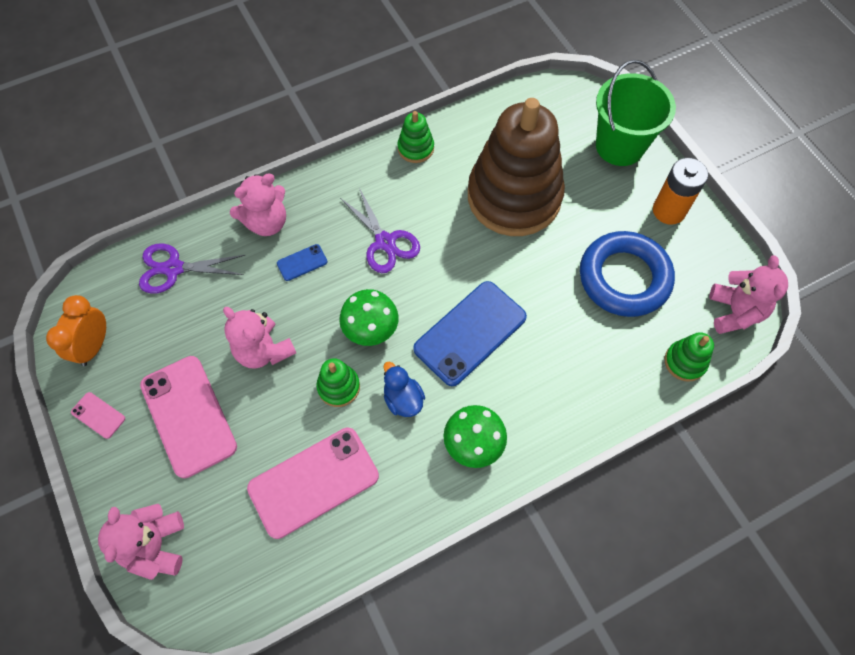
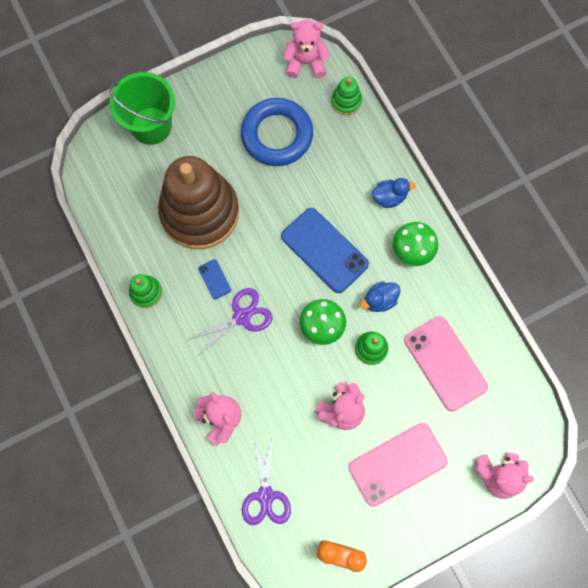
camera: 90 degrees left, 10 degrees up
(98, 415) = (399, 538): pink phone -> none
(302, 262) = (261, 385): blue phone -> blue phone (214, 279)
(548, 415) = (389, 197): none -> blue duck
(668, 211) = (216, 96): orange battery -> none

